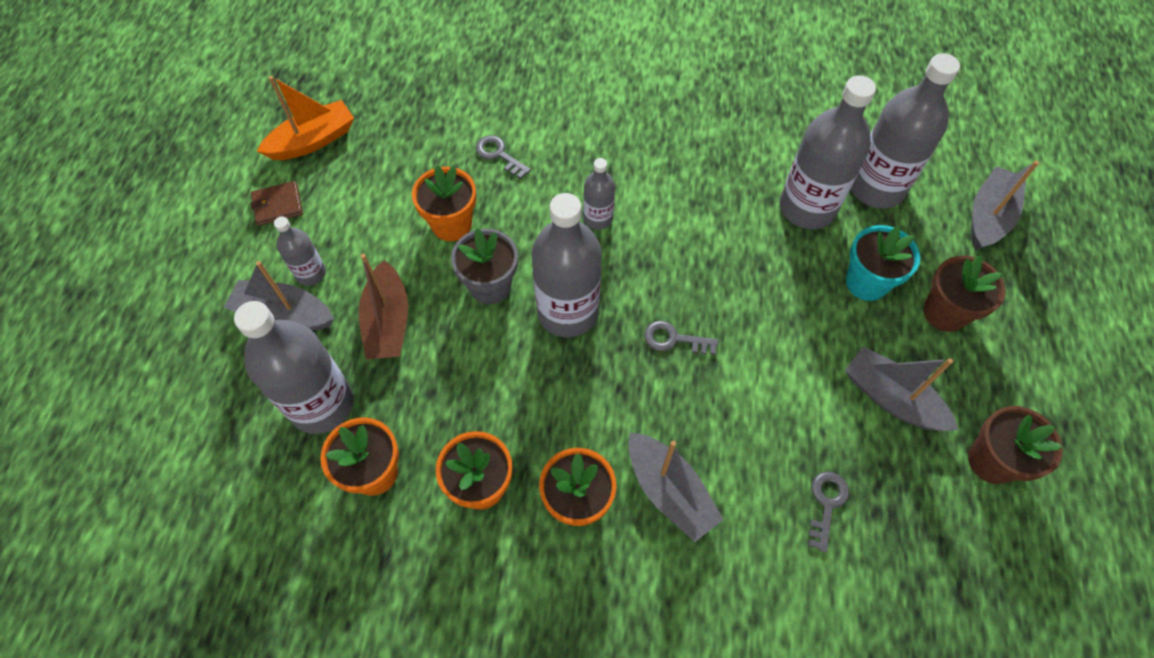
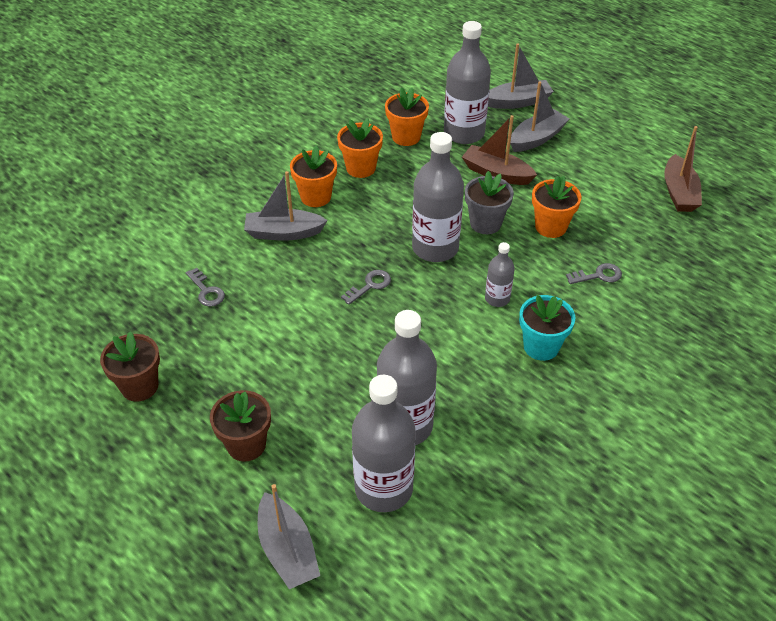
camera: 125 degrees right, 15 degrees down
(278, 205) = (628, 160): brown wallet -> none
(311, 273) = (560, 157): grey bottle -> none
(313, 141) = (679, 193): orange boat -> brown boat
(866, 282) = (312, 415): turquoise flower pot -> turquoise flower pot (541, 346)
(891, 398) = (226, 366): grey boat -> grey boat (518, 102)

